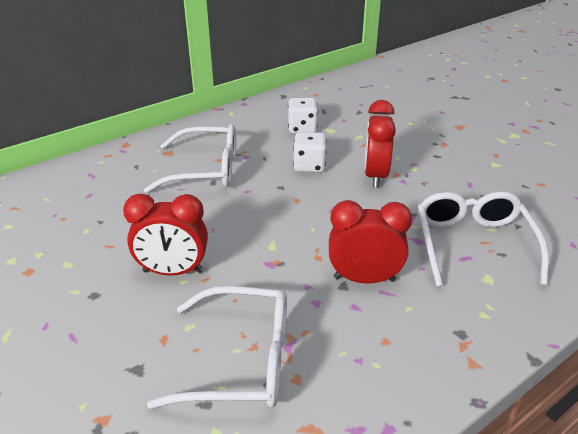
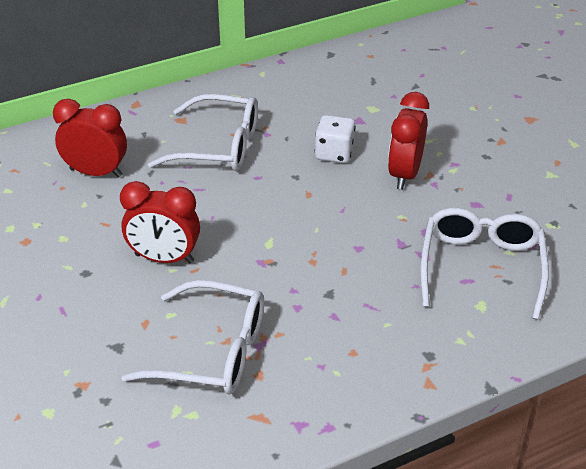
camera: 10 degrees right, 5 degrees up
(302, 128) = (340, 103): white dice -> none
(364, 279) = (352, 289): red clock -> red clock (96, 173)

